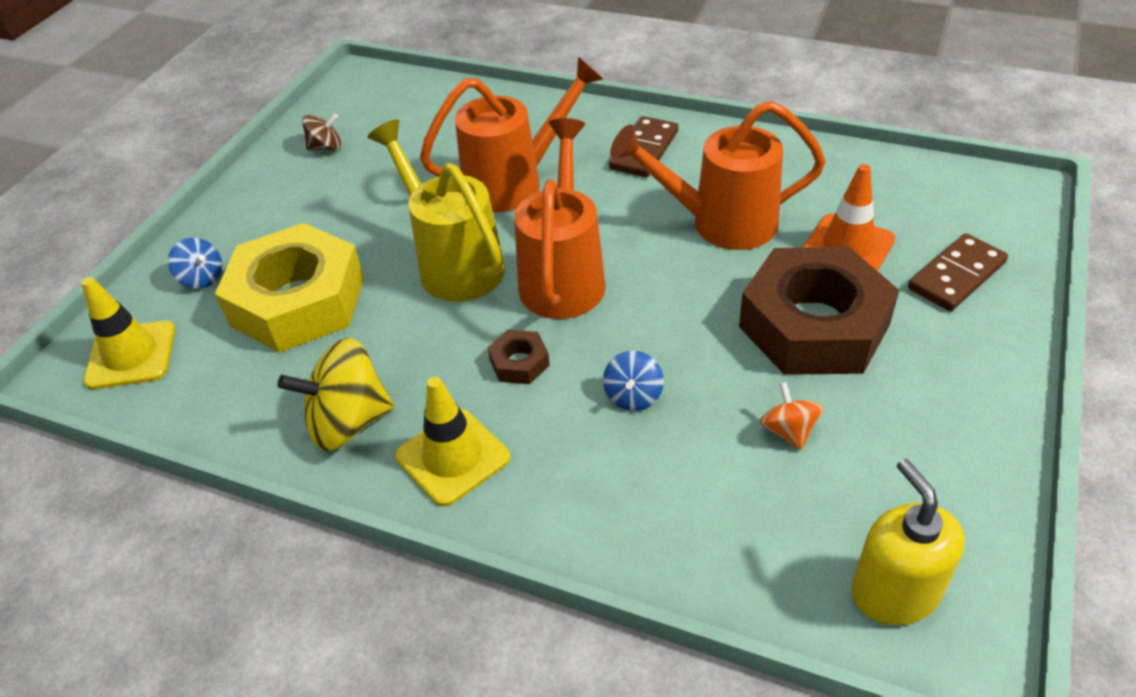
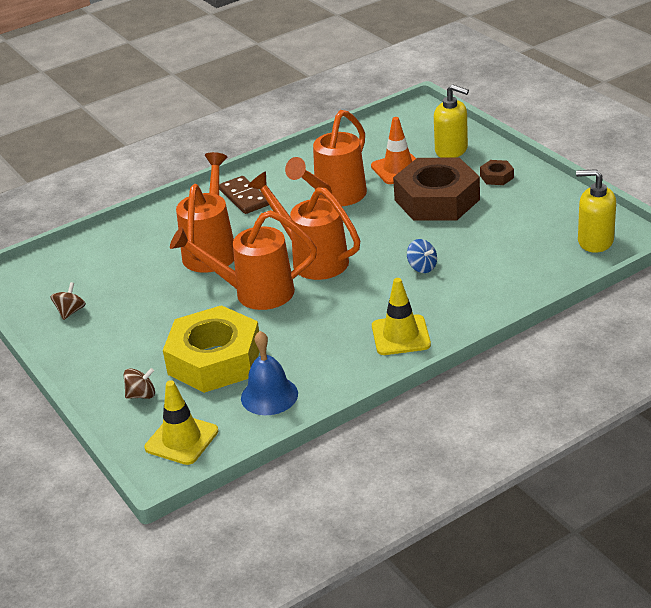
camera: 55 degrees left, 10 degrees down
(202, 278) = (141, 395): blue spinning top -> brown spinning top
(249, 388) = (269, 395): none -> blue bell
(348, 422) = (338, 364): yellow spinning top -> none
(454, 263) = (255, 293): yellow watering can -> orange watering can
(519, 363) = (360, 294): brown nut -> brown nut (496, 177)
(788, 431) = (490, 232): orange spinning top -> none
(956, 275) = (451, 150): brown domino -> yellow soap dispenser

